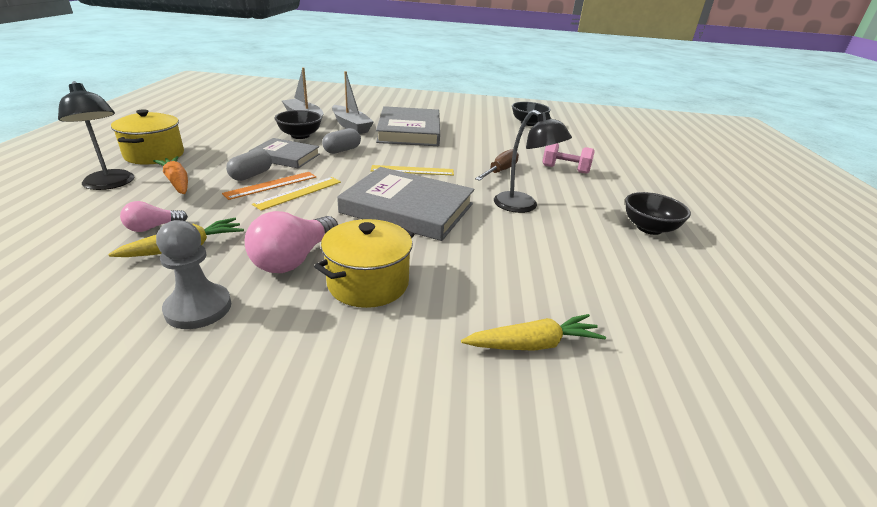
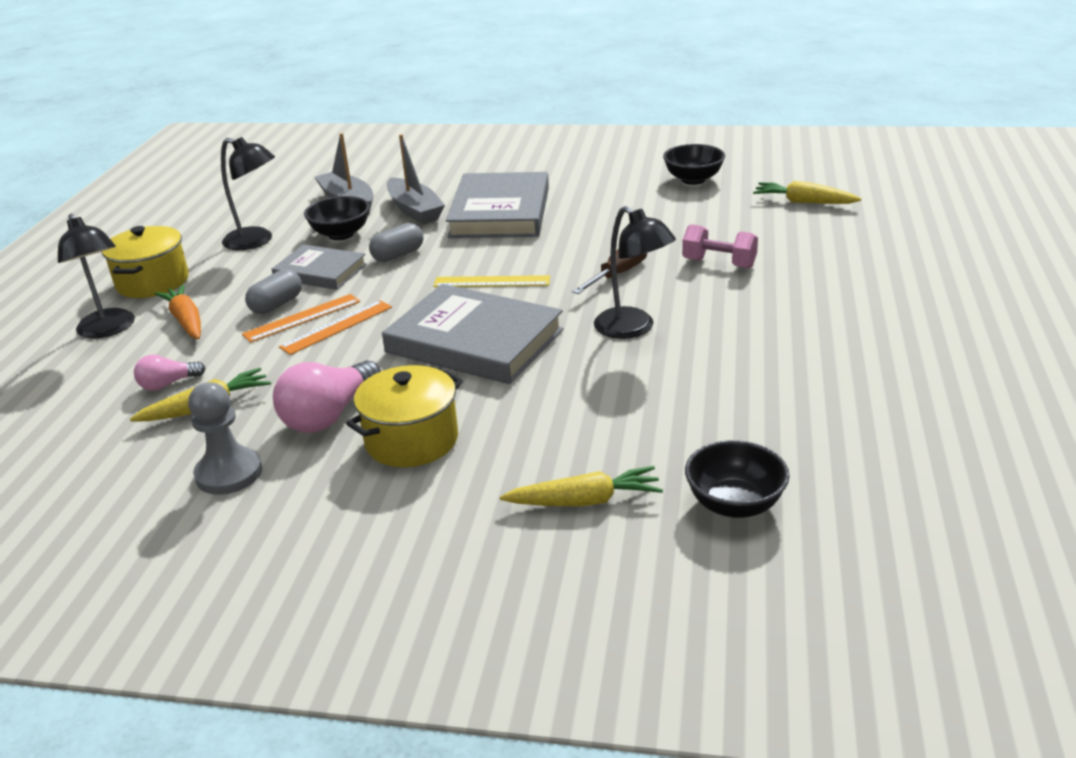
camera: 10 degrees right, 0 degrees up
(238, 135) = (256, 241): none -> black lamp
(299, 193) = (337, 327): yellow ruler -> orange ruler
(602, 139) = (804, 202): none -> yellow carrot
(649, 228) = (800, 352): black bowl -> black bowl (734, 504)

